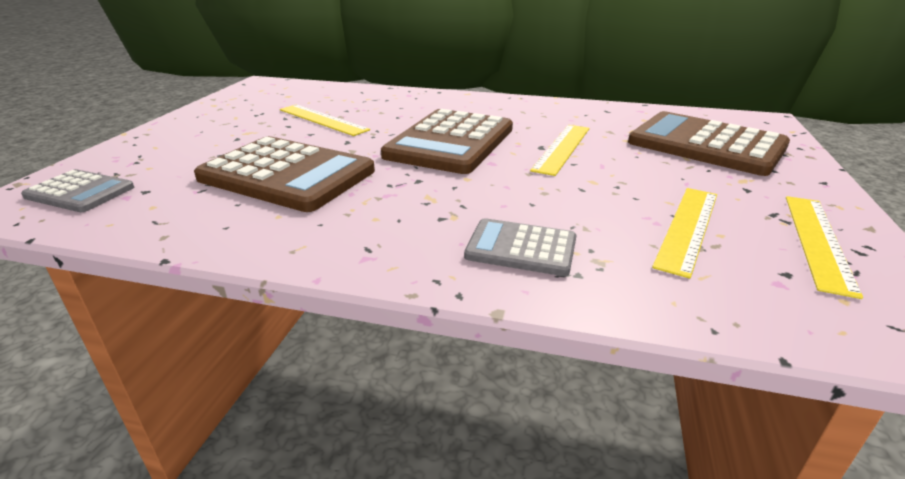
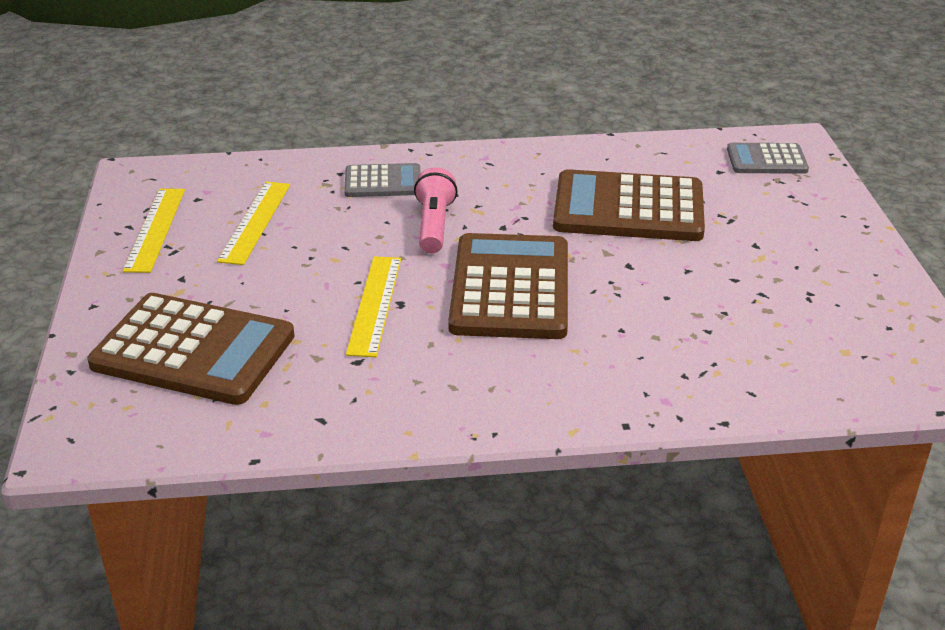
camera: 160 degrees right, 5 degrees up
(322, 119) = (709, 300): yellow ruler -> none
(484, 191) = (434, 225): none -> pink flashlight

